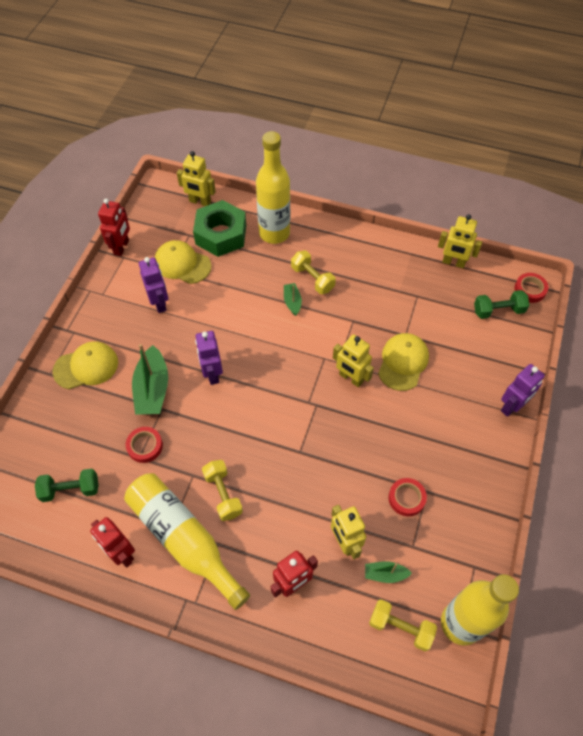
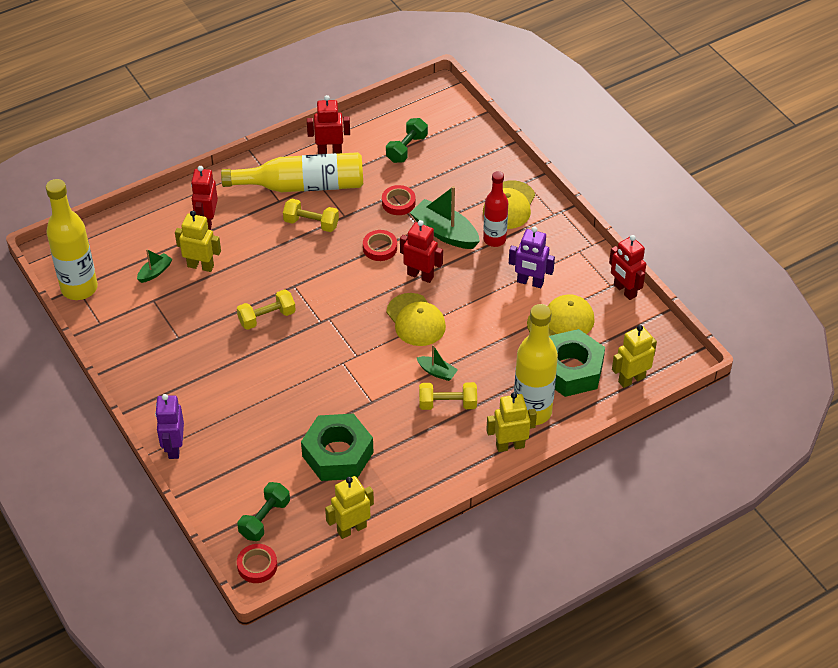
camera: 130 degrees right, 10 degrees down
(133, 352) = (494, 239): none -> red bottle
(212, 373) = (420, 275): purple robot -> red robot
(351, 378) = (319, 359): yellow robot -> yellow robot (510, 446)
(400, 627) = (116, 256): yellow dumbbell -> yellow dumbbell (267, 317)
(403, 362) = (294, 405): yellow cap -> yellow cap (416, 320)
(406, 498) = (187, 322): red tape -> red tape (380, 248)
(412, 308) = (337, 454): none -> green nut

